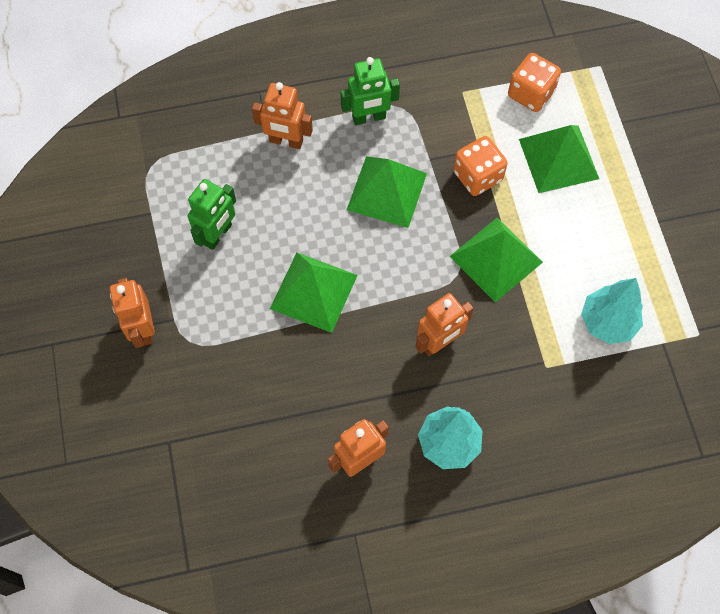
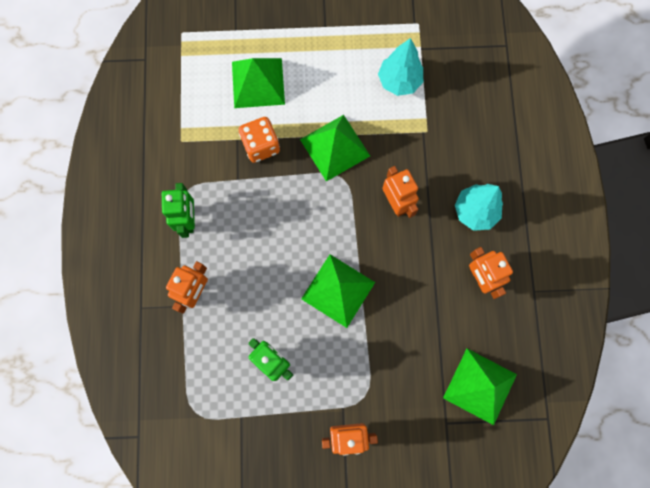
camera: 80 degrees left, 10 degrees up
(387, 191) = (260, 218): green pyramid -> green pyramid (480, 386)
(531, 94) = (195, 89): orange dice -> none

